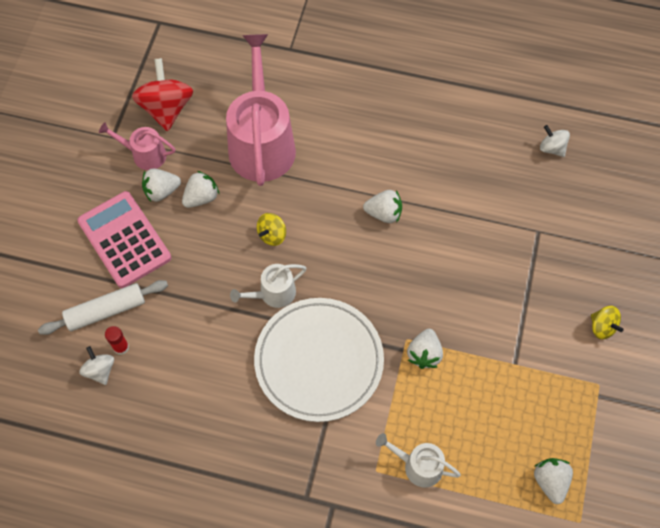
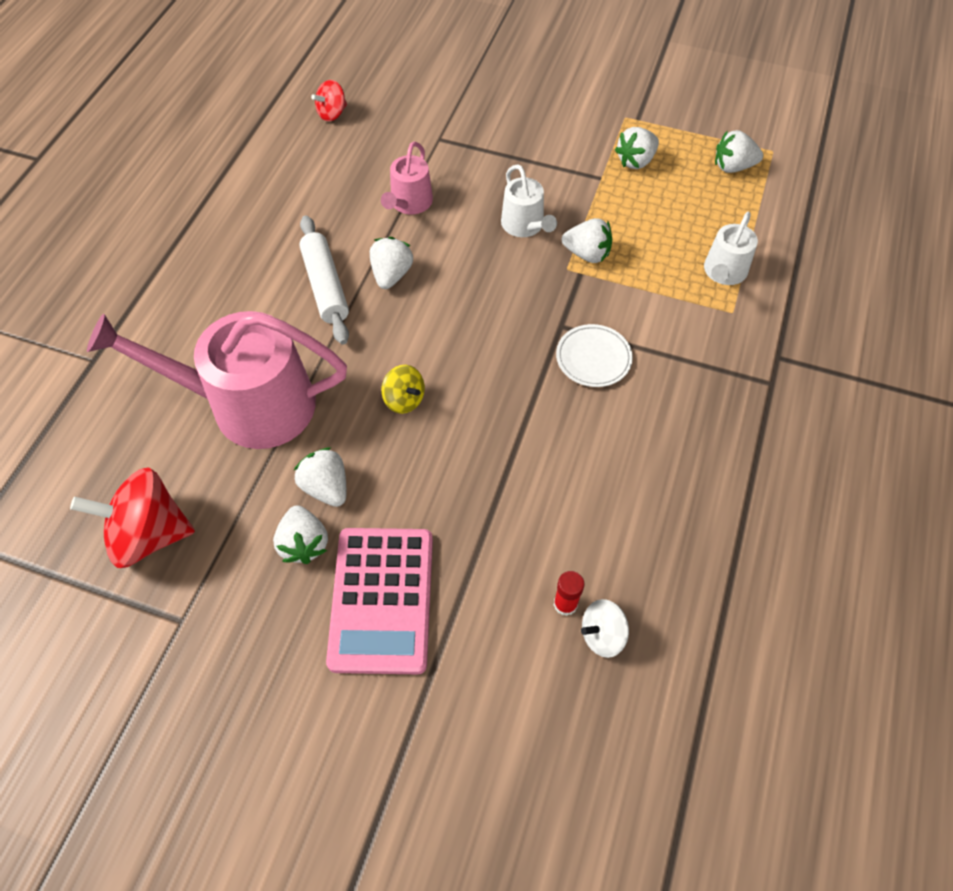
camera: 85 degrees left, 5 degrees down
(106, 311) = (504, 627): white rolling pin -> white rolling pin (325, 286)
(124, 240) = (382, 599): pink calculator -> pink calculator turned 60 degrees counterclockwise
(145, 155) = (230, 568): pink watering can -> pink watering can (409, 203)
(273, 293) = (494, 403): white watering can -> white watering can (525, 225)
(319, 361) = (593, 358): white plate -> white plate, size x0.45
(541, 393) = (635, 161): none -> white strawberry
(552, 148) = (332, 114): white spinning top -> red spinning top
(602, 327) = (561, 105): yellow spinning top -> none

